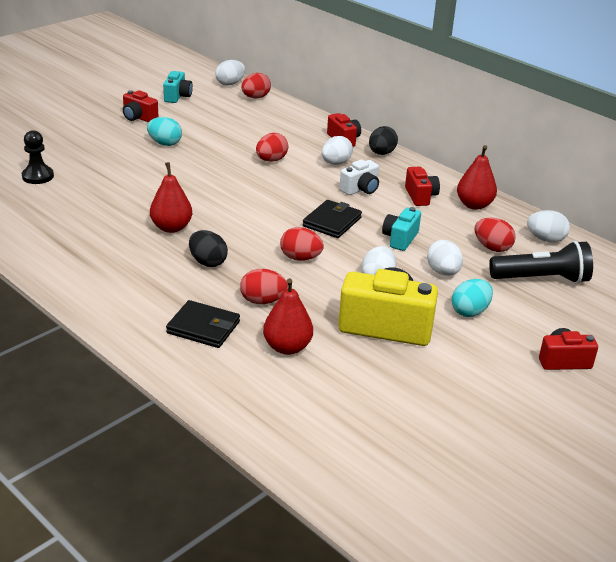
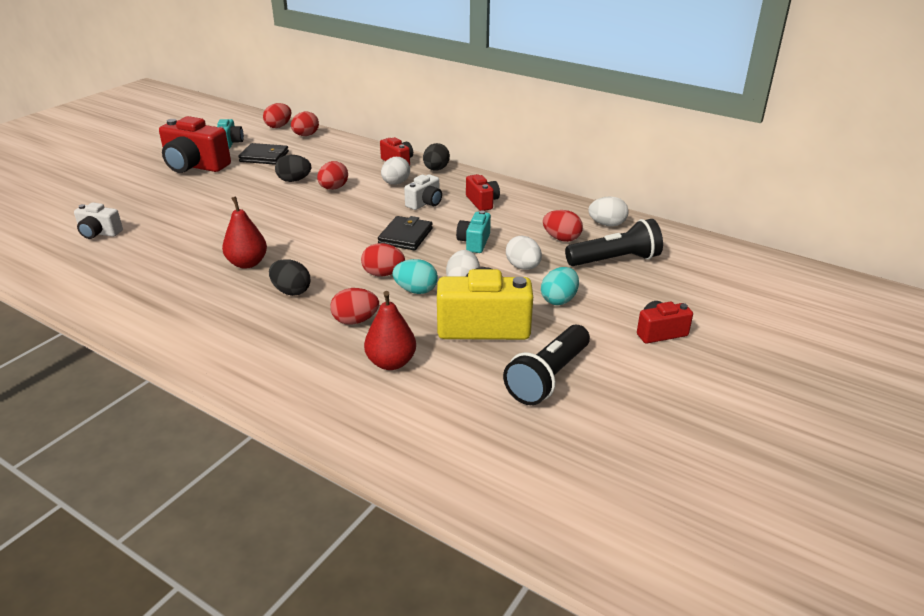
camera: 10 degrees left, 0 degrees up
(38, 176) = (99, 233): black pawn -> white camera
(139, 117) = (195, 166): red camera -> red camera, size x1.84
(165, 143) = (225, 186): turquoise egg -> turquoise egg (416, 290)
(203, 327) = (300, 356): black wallet -> black wallet (264, 157)
(230, 83) = (279, 126): white egg -> red egg
(234, 146) = (294, 180): none -> black egg
(435, 387) = (548, 377): none -> black flashlight
(474, 205) = (533, 203): red pear -> none

